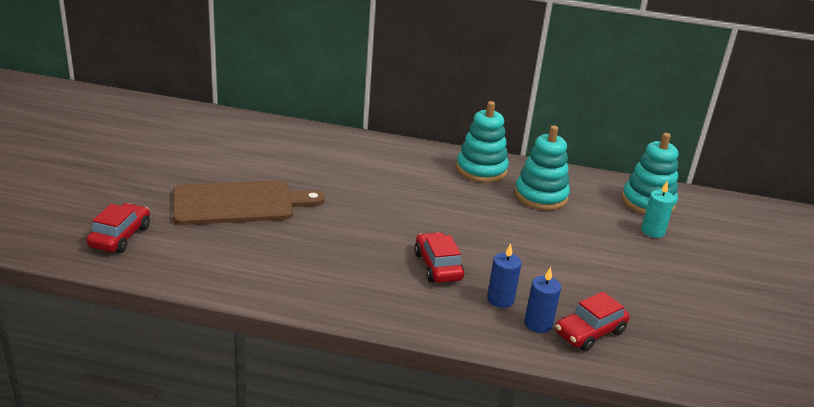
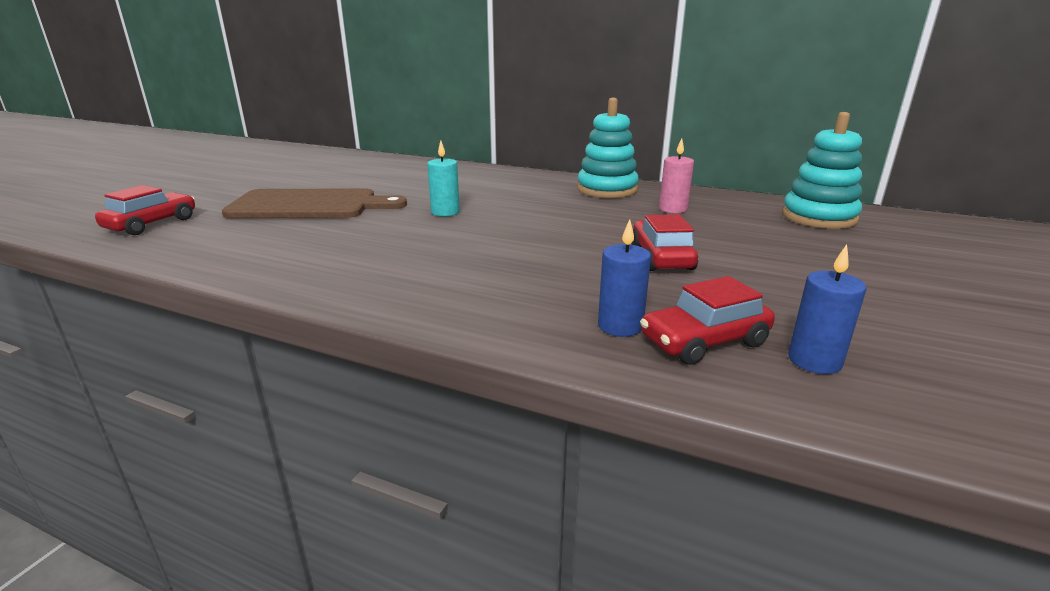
camera: 15 degrees right, 5 degrees down
(437, 266) = (503, 260): red car -> red car (661, 257)
(500, 299) = (573, 296): blue candle -> blue candle (814, 361)
(540, 196) = (673, 209): turquoise stacking toy -> pink candle
(652, 231) = (824, 241): turquoise candle -> turquoise candle (445, 212)

